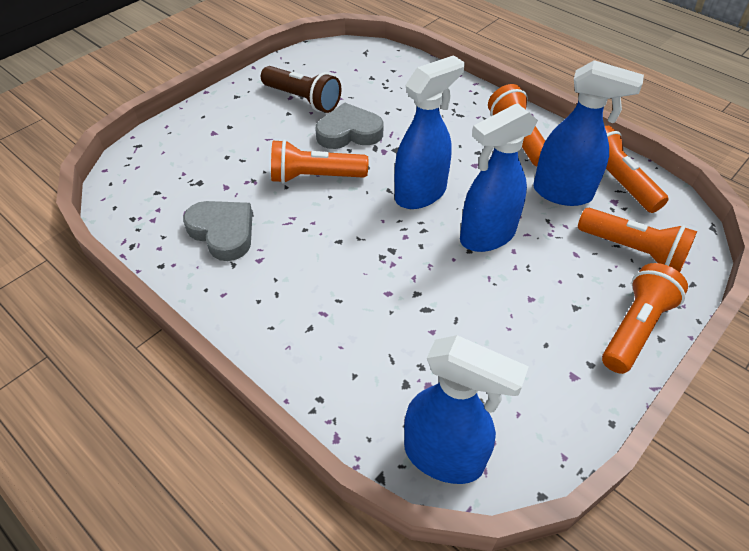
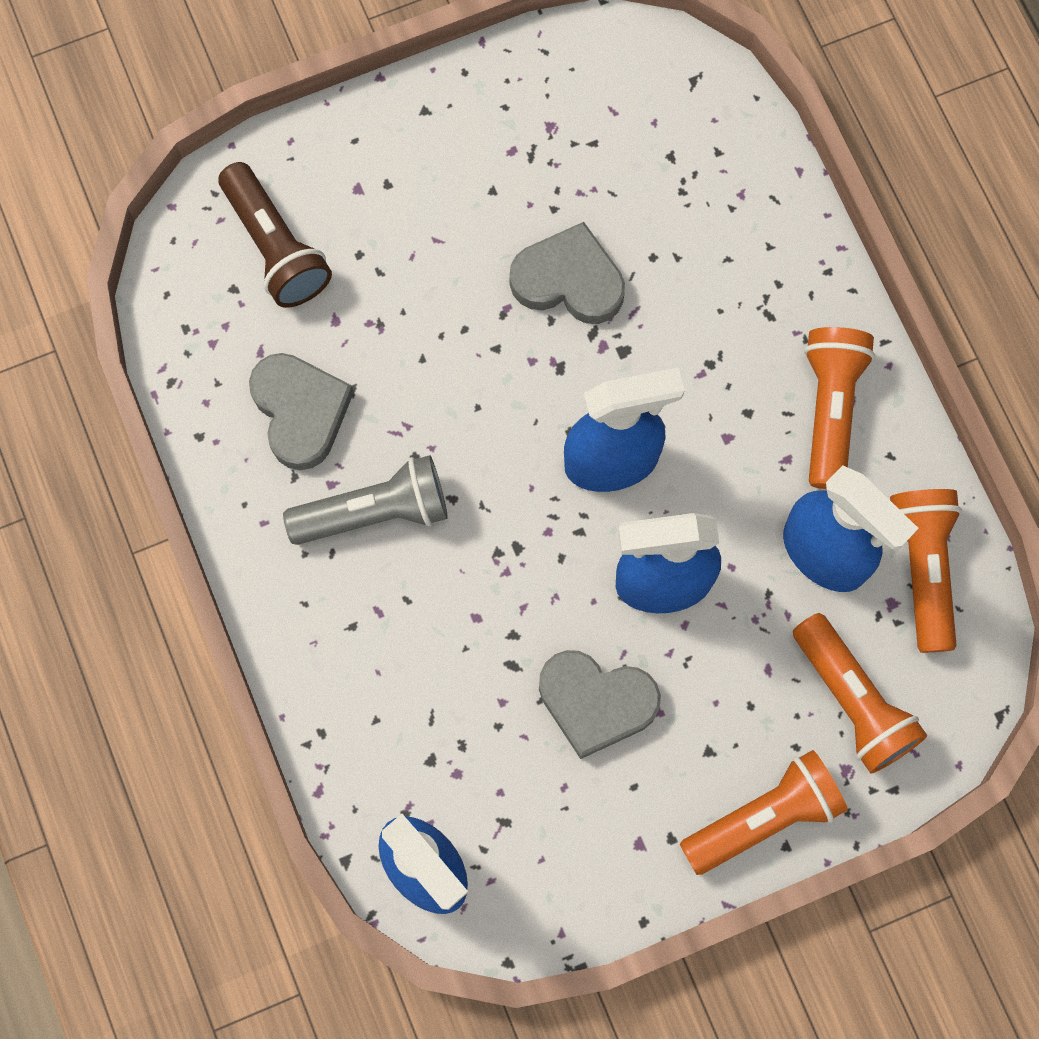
camera: 25 degrees right, 25 degrees up
(294, 263) = (375, 512): none -> grey flashlight
(303, 99) = (530, 167): brown flashlight -> brown flashlight (275, 247)
(315, 177) = (473, 357): orange flashlight -> none
(490, 308) = (596, 702): none -> grey heart

